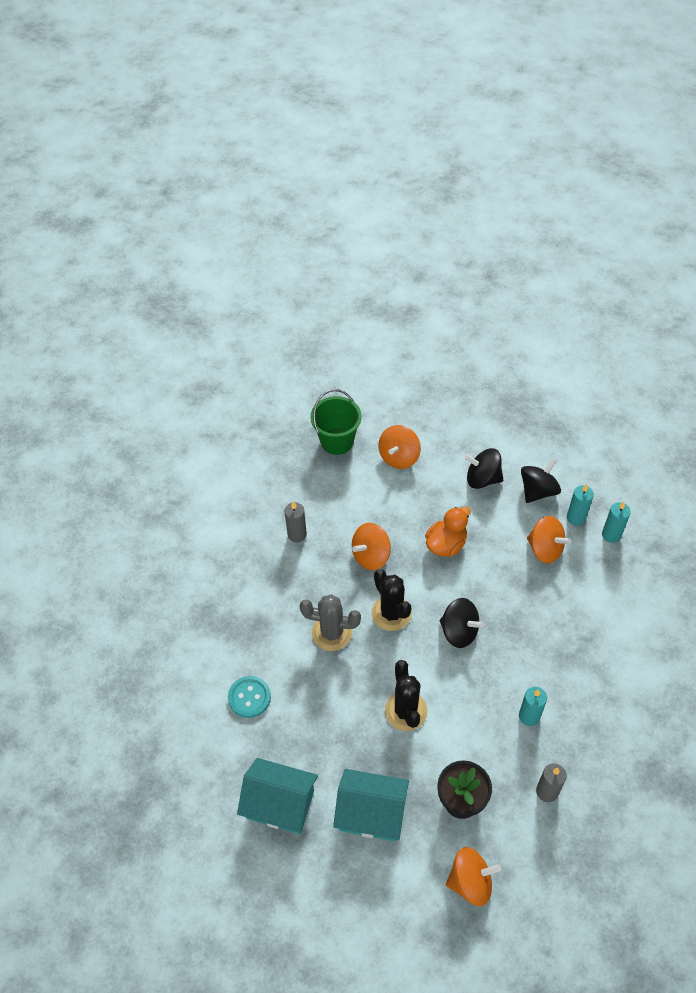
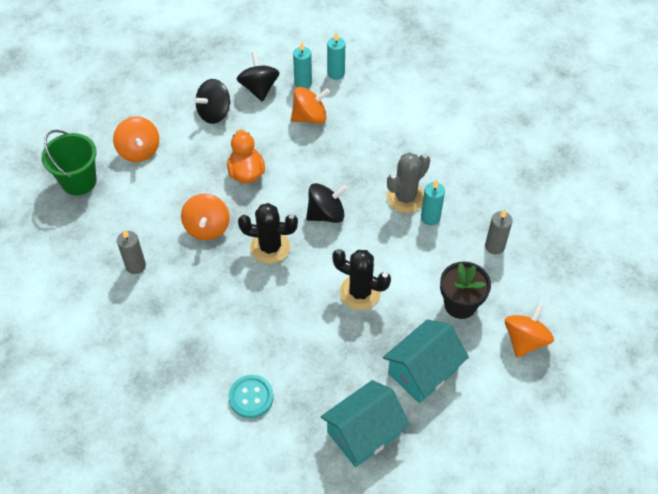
camera: 55 degrees left, 0 degrees up
(332, 633) = (248, 299): grey cactus -> grey cactus (405, 197)

